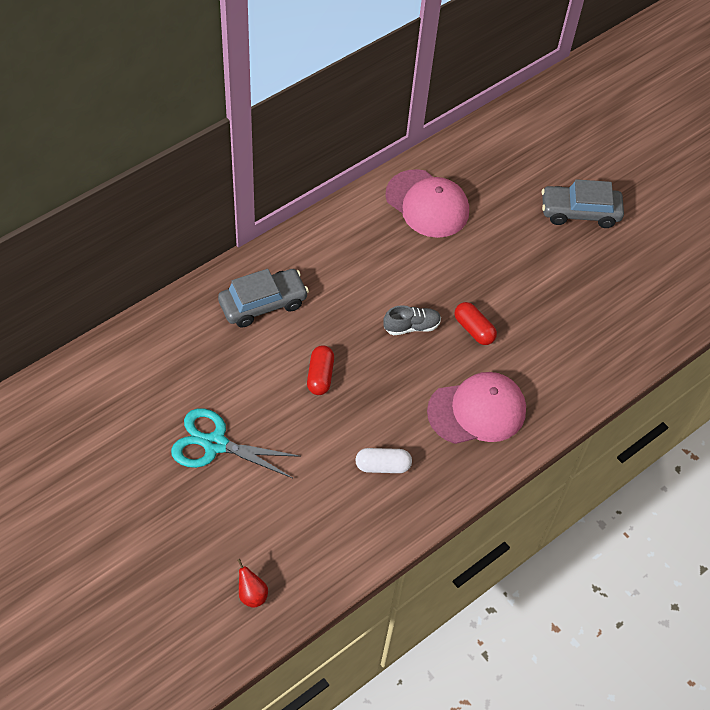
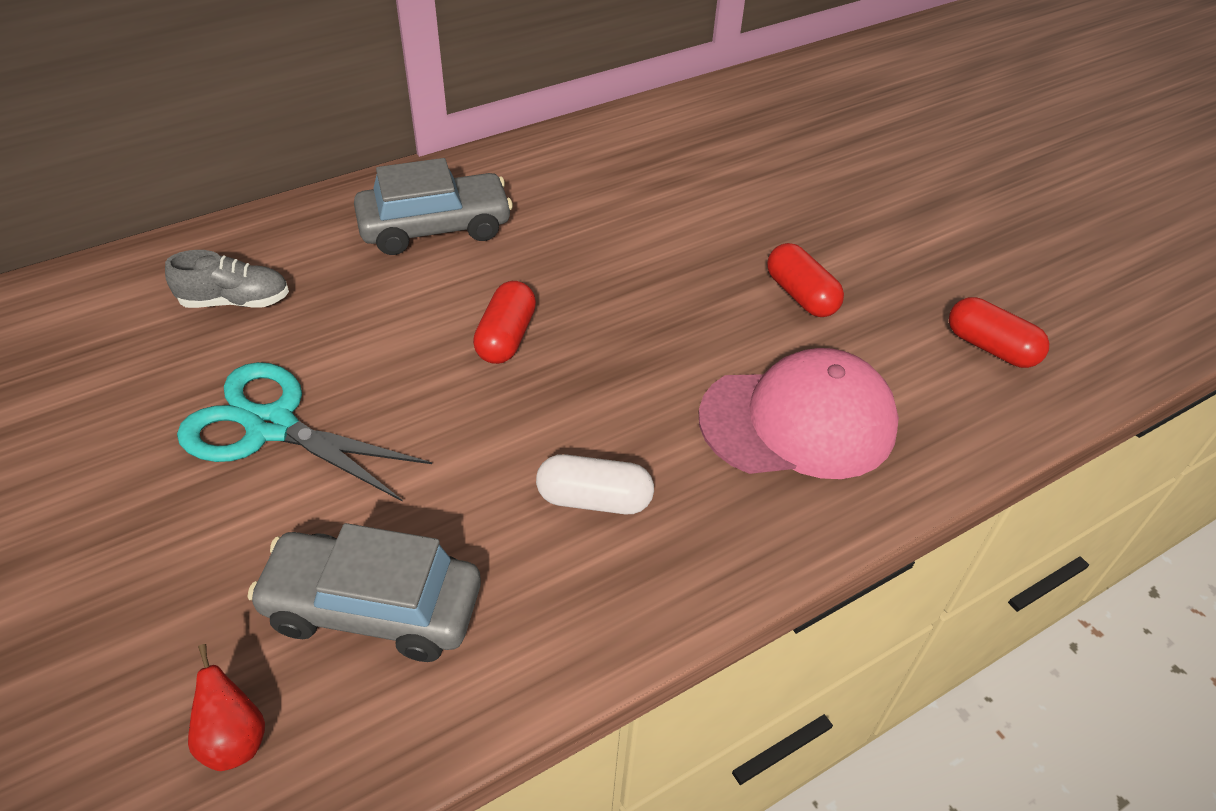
camera: 10 degrees right, 10 degrees down
(411, 326) = (688, 281): grey shoe -> grey shoe (235, 301)
(427, 204) = (736, 130): pink cap -> none
(574, 353) = (990, 347): none -> red capsule
(579, 212) = (988, 160): grey car -> grey car (373, 607)

